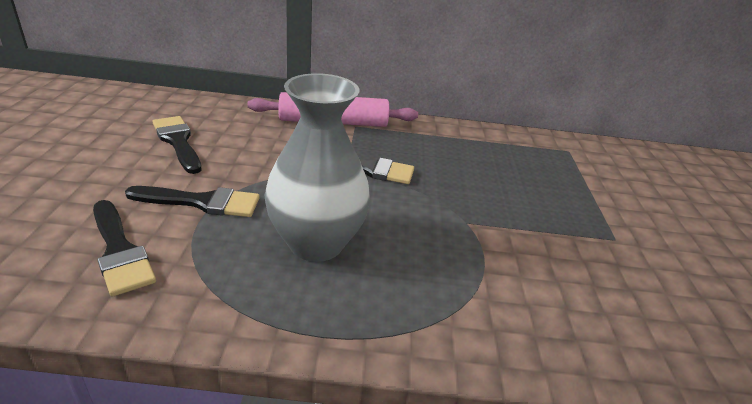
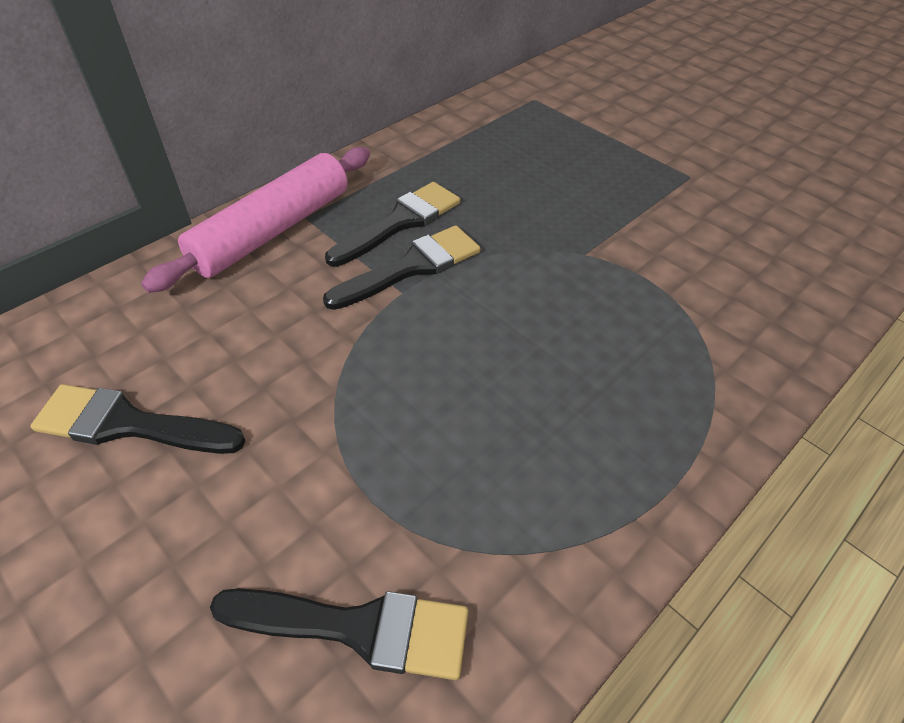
camera: 45 degrees left, 15 degrees up
(202, 202) = (327, 472): black brush -> black brush (400, 222)
(316, 243) = (517, 400): grey vase -> none

